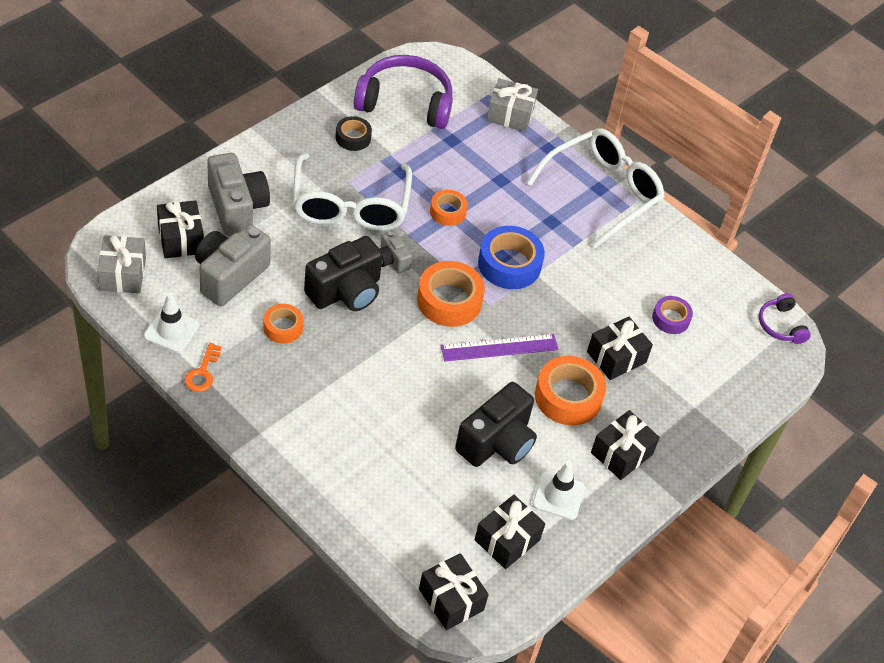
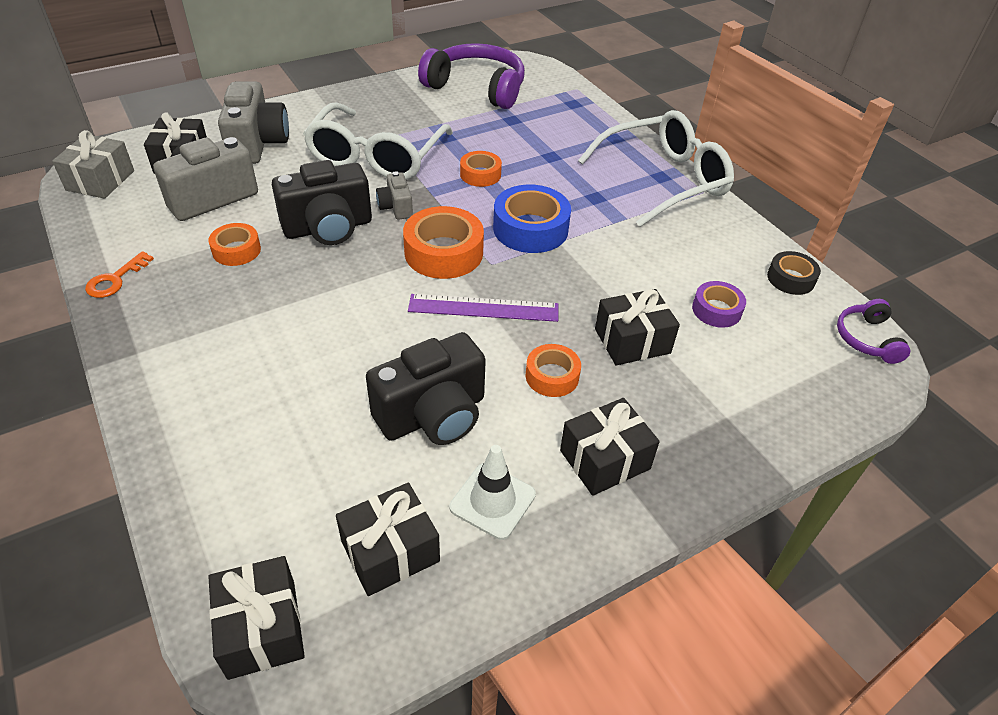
camera: 20 degrees right, 5 degrees down
(171, 330) = (112, 235): white traffic cone -> none
(353, 138) = (410, 106): black tape -> black tape (790, 279)
(510, 115) = (582, 108): grey gift -> none
(568, 397) = (552, 376): orange tape -> orange tape, size x0.59

